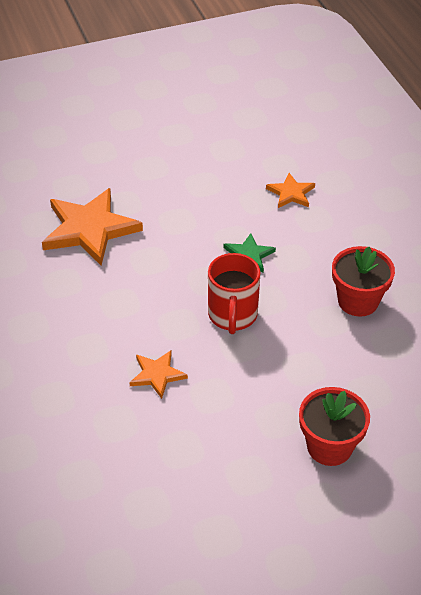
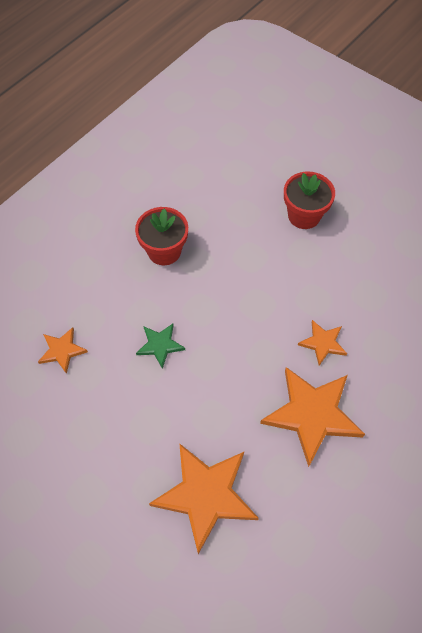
camera: 120 degrees left, 15 degrees up
(95, 328) = (312, 414): none -> orange star
(232, 316) = (232, 323): red mug -> none

